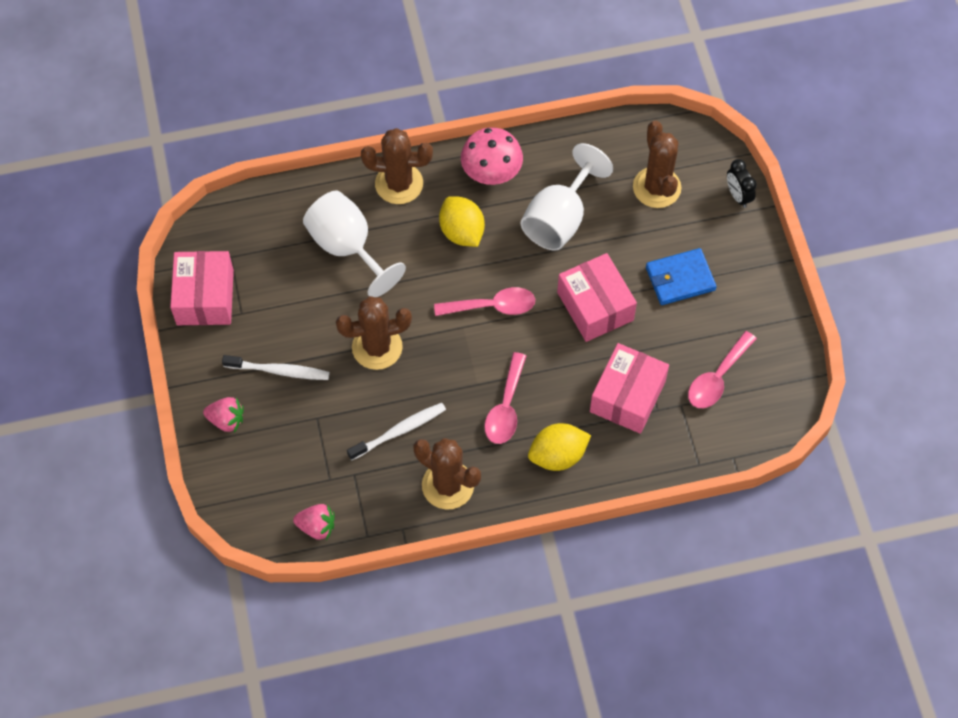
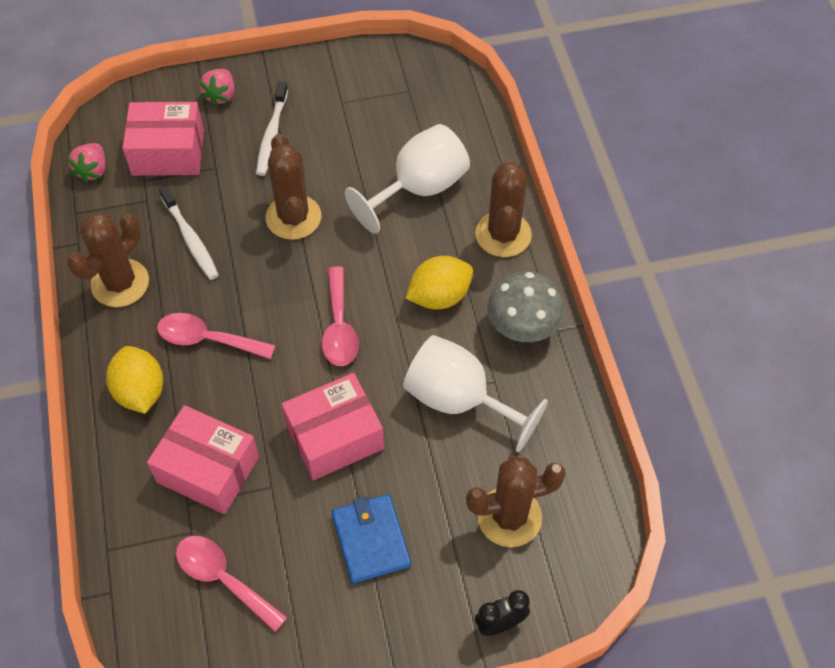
camera: 90 degrees right, 5 degrees down
(205, 297) = (361, 73): pink box -> pink box (168, 152)
(491, 173) = (522, 327): pink mushroom -> grey mushroom

